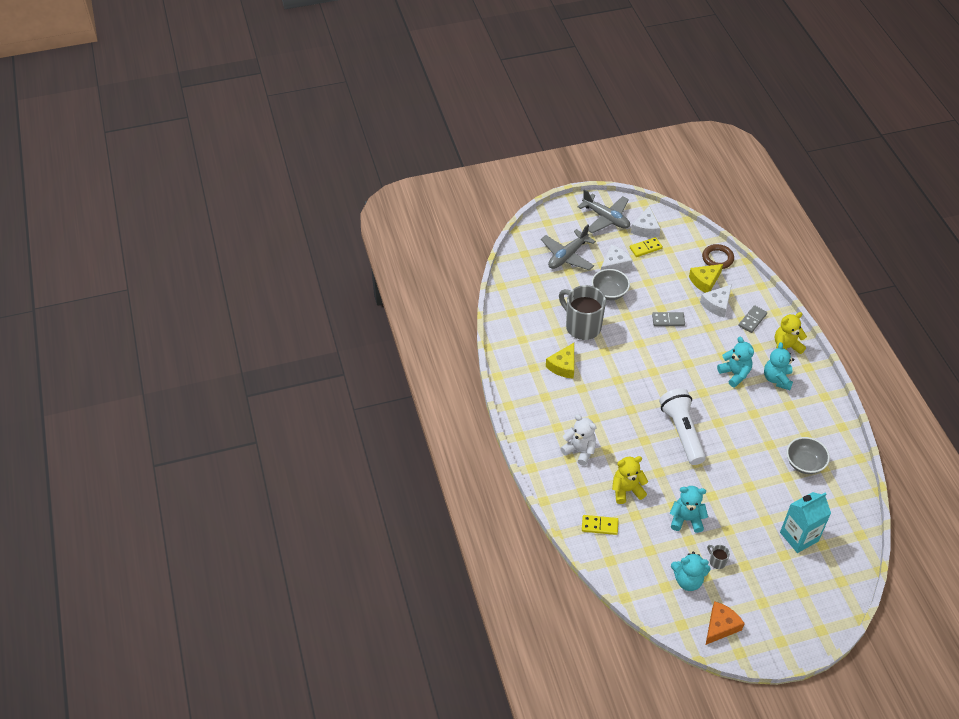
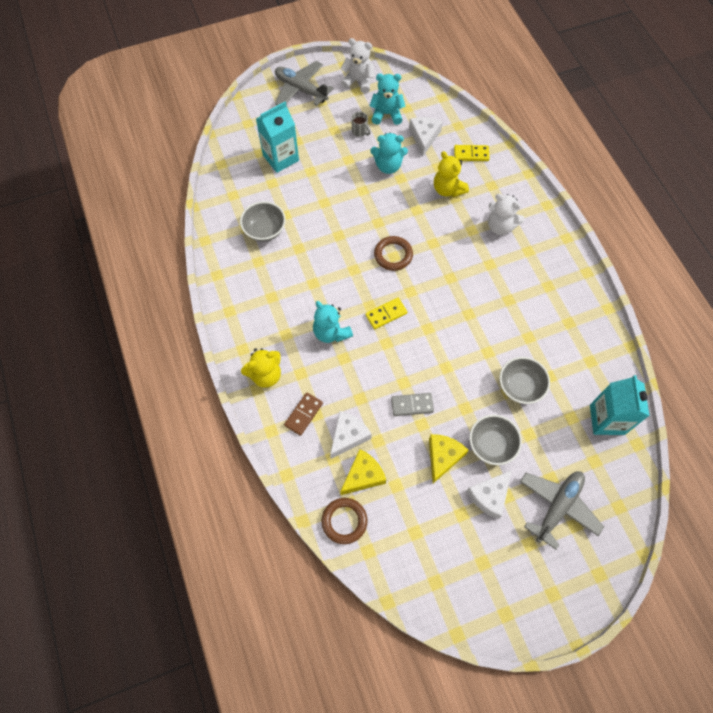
camera: 175 degrees right, 15 degrees up
(519, 301) = (607, 419): none -> turquoise carton
(563, 366) = (534, 327): yellow cheese -> yellow cheese (443, 457)
(582, 326) = (520, 386): grey mug -> grey bowl
(606, 218) = (512, 591): grey plane -> grey plane (301, 90)
(627, 490) = (448, 189): yellow teddy bear -> yellow teddy bear turned 75 degrees clockwise
(645, 228) = (450, 574): white cheese -> white cheese (424, 137)
(645, 248) = (448, 532): yellow domino -> yellow domino (386, 314)
(682, 432) = (393, 255): white flashlight -> brown ring
(720, 626) = (358, 81): orange cheese -> white teddy bear
(752, 320) = (303, 414): grey domino -> brown domino
(777, 379) = (282, 329): turquoise teddy bear -> none

